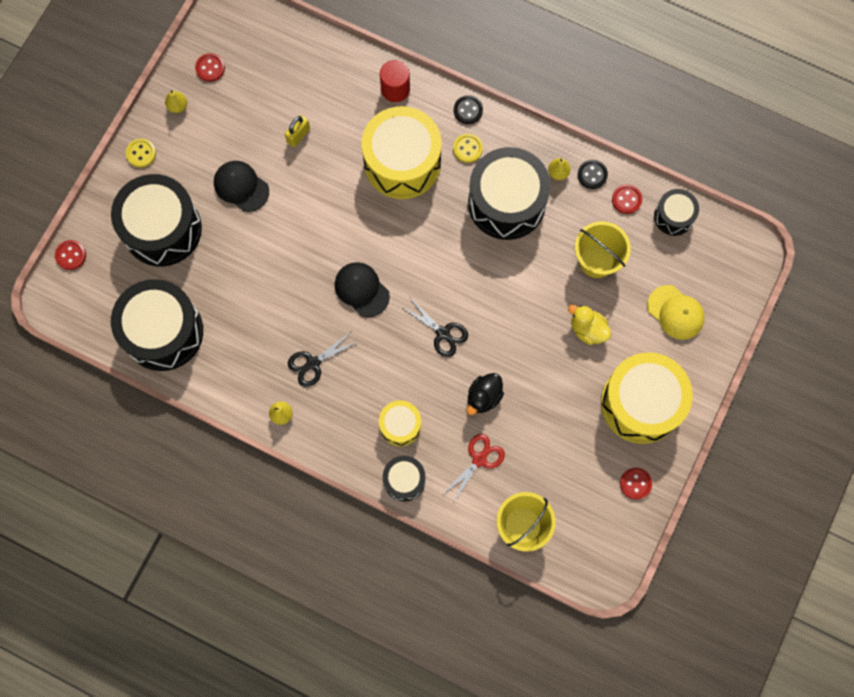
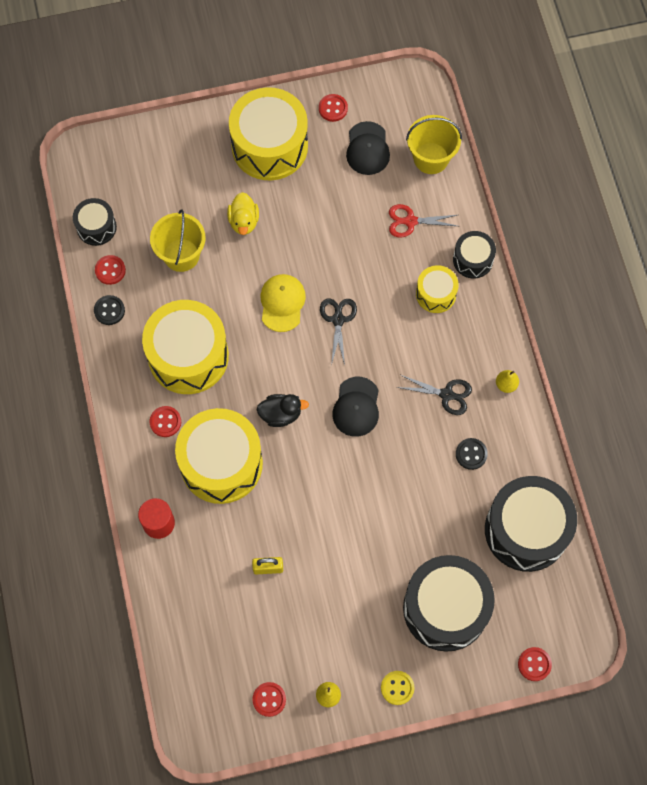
camera: 130 degrees left, 5 degrees down
(241, 186) = (353, 576): black cap -> black cap (367, 148)
(467, 148) = (165, 422): yellow button -> red button
(468, 110) = (130, 448): black button -> black button (471, 454)
(483, 397) = (361, 253): black duck -> black duck (281, 414)
(506, 202) = (188, 356): black drum -> yellow drum
(558, 173) = (129, 337): yellow pear -> none
(675, 312) = (176, 172): yellow cap -> yellow cap (282, 303)

